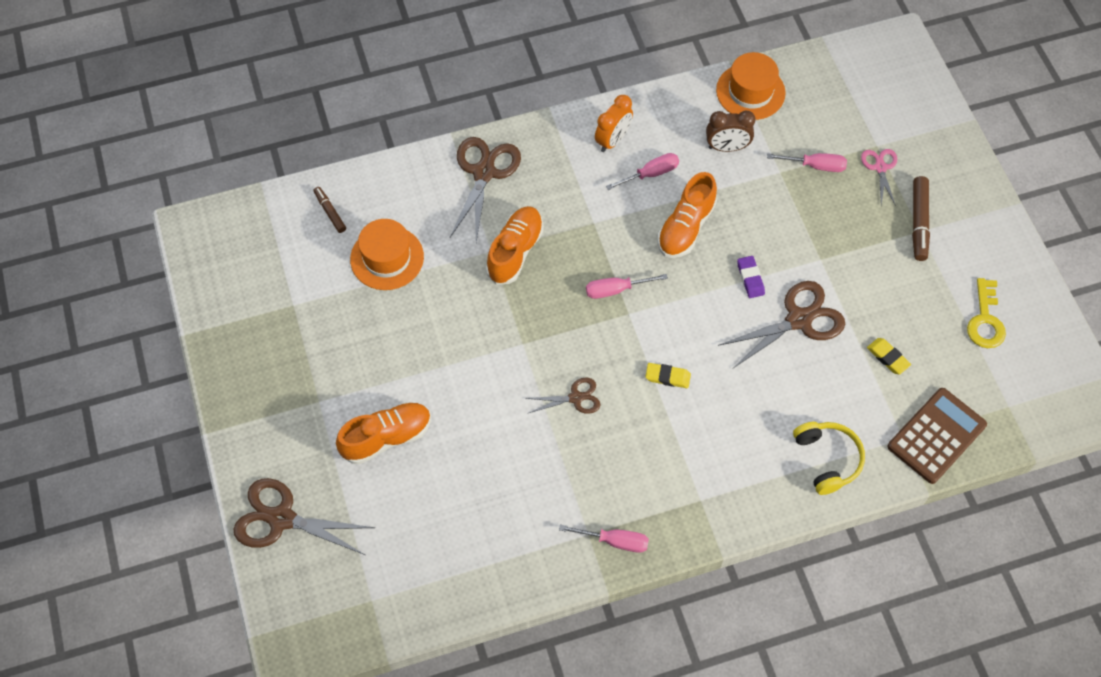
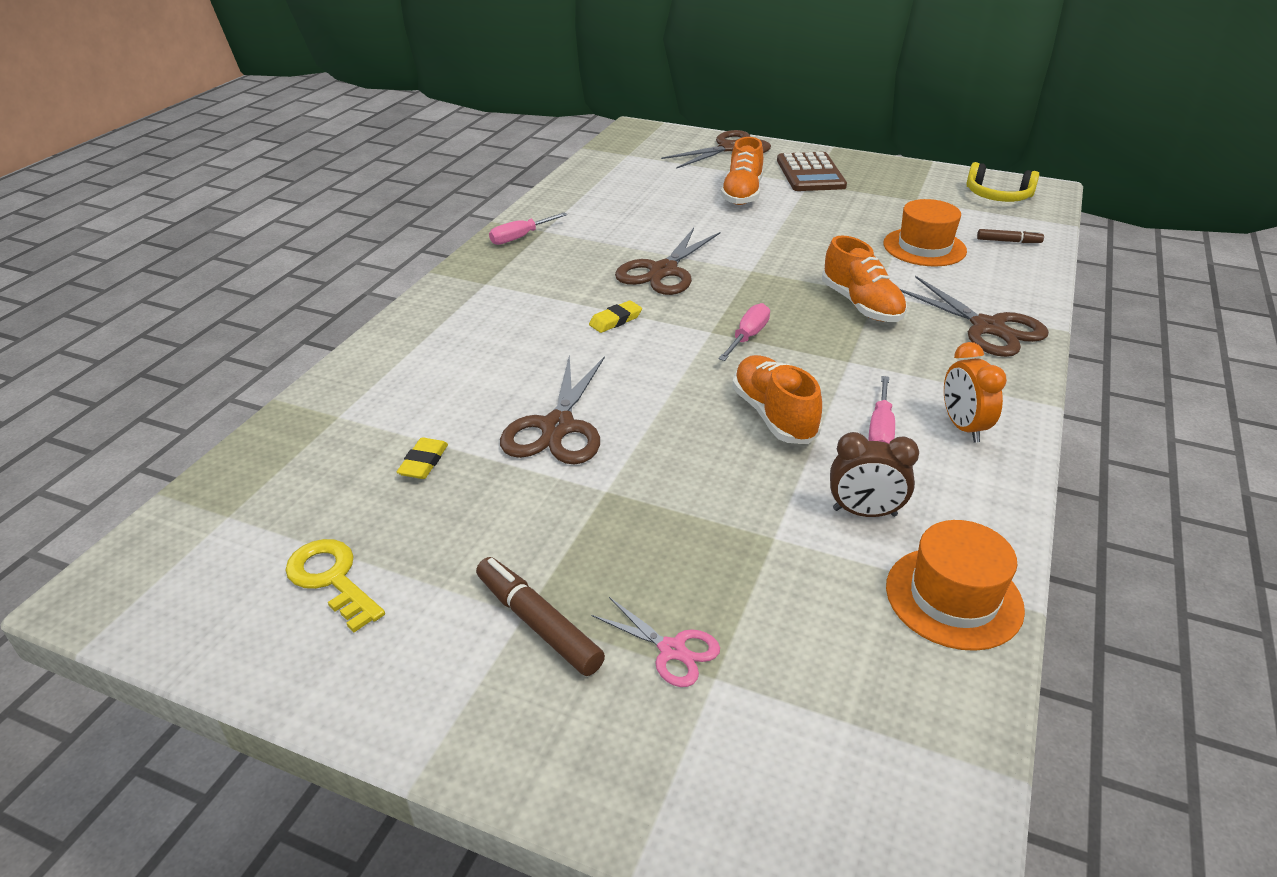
camera: 130 degrees right, 25 degrees down
(575, 398) = (663, 271): brown scissors -> brown scissors, size x1.79
(727, 147) = (864, 512): brown clock -> brown clock turned 120 degrees counterclockwise
(750, 278) = (651, 423): purple eraser -> none
(815, 166) = (749, 579): pink screwdriver -> none
(827, 459) = (403, 360): yellow headphones -> yellow headphones (997, 196)
(888, 357) = (423, 462): yellow eraser -> yellow eraser turned 75 degrees counterclockwise
(936, 436) = (301, 439): brown calculator -> brown calculator (810, 173)

